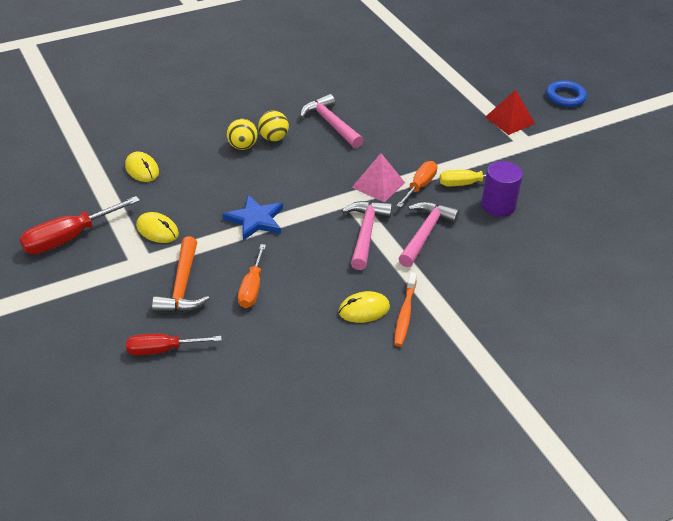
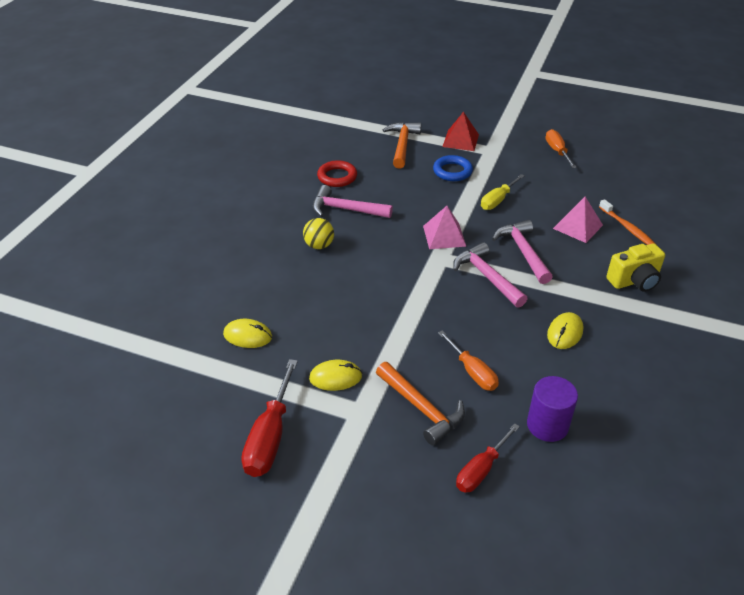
camera: 40 degrees left, 0 degrees up
(242, 146) = (304, 266): yellow ball -> none
(255, 220) = (398, 318): blue star -> none
(360, 96) = (337, 177): none -> red ring
(405, 314) = (592, 317): orange toothbrush -> orange toothbrush (627, 228)
(419, 186) = (472, 220): orange screwdriver -> orange screwdriver (557, 151)
(451, 98) = (402, 145): none -> orange hammer
(488, 313) = (634, 281): none -> yellow camera
(498, 206) = (537, 204): purple cylinder -> purple cylinder (547, 425)
(506, 243) = (578, 226): none -> pink pyramid
(565, 97) = (471, 106): blue ring -> blue ring (452, 171)

